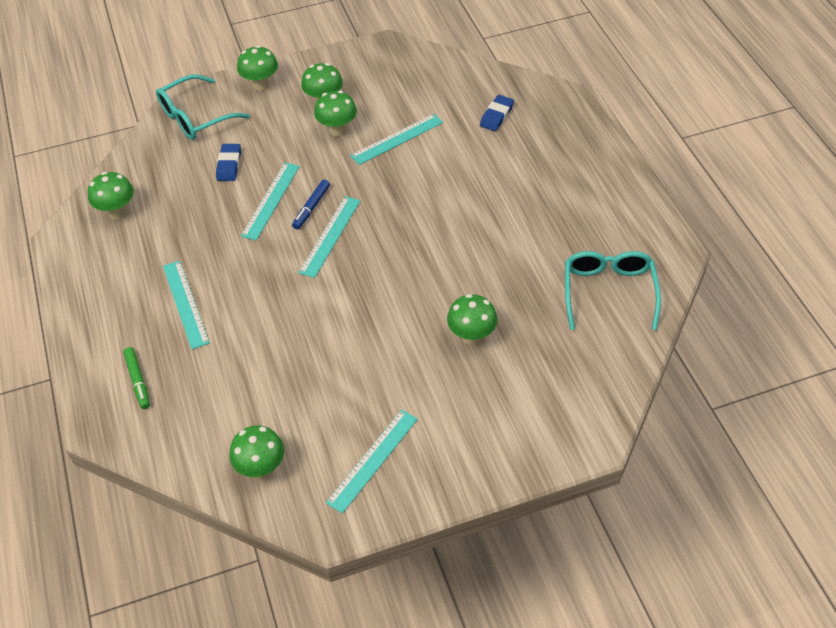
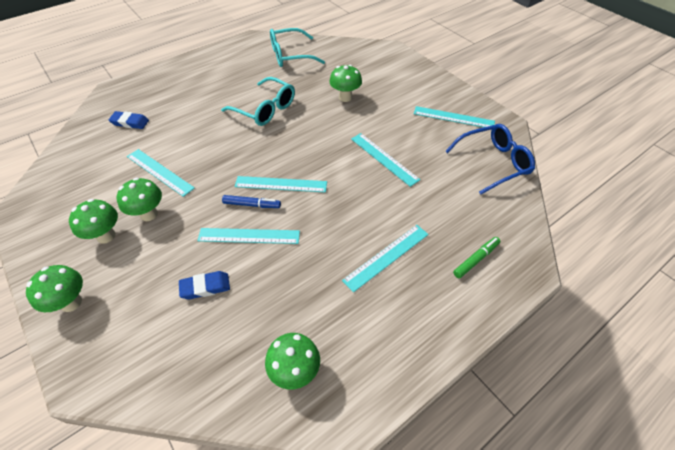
camera: 110 degrees left, 0 degrees up
(195, 117) = (126, 353): turquoise glasses -> turquoise glasses (265, 109)
(261, 468) = (493, 163): green mushroom -> blue glasses
(326, 345) = (384, 159): none -> turquoise ruler

